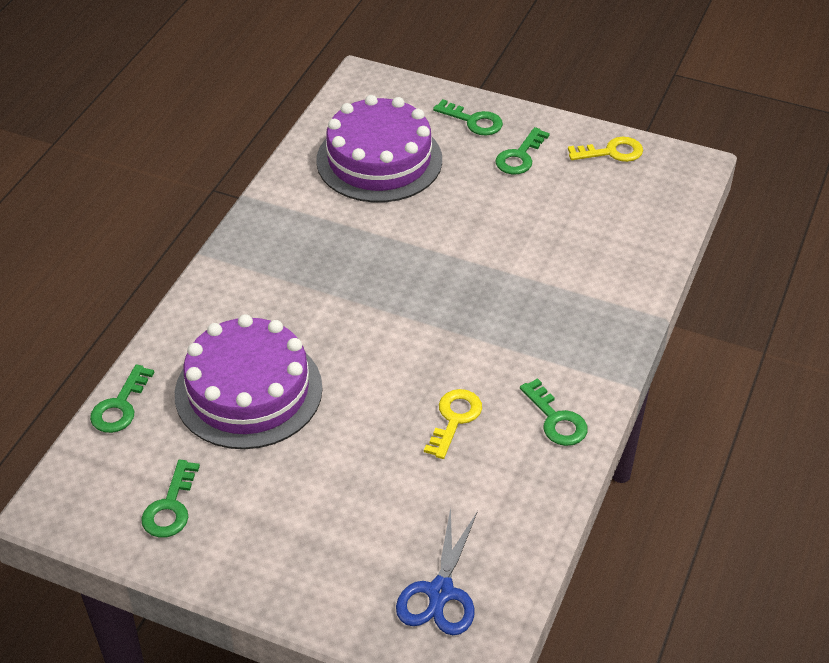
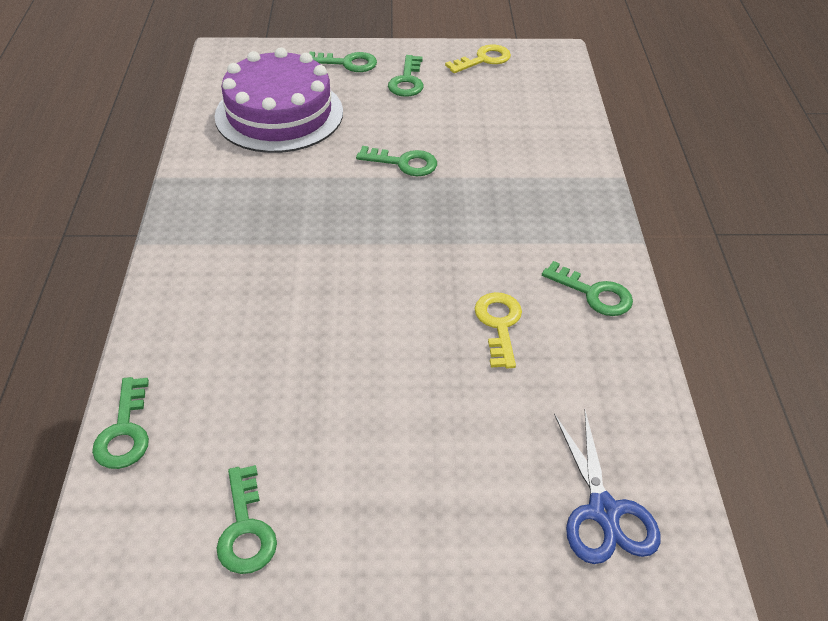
camera: 25 degrees left, 0 degrees up
(248, 391) = (268, 366): purple cake -> none
(464, 243) = (404, 163): none -> green key

